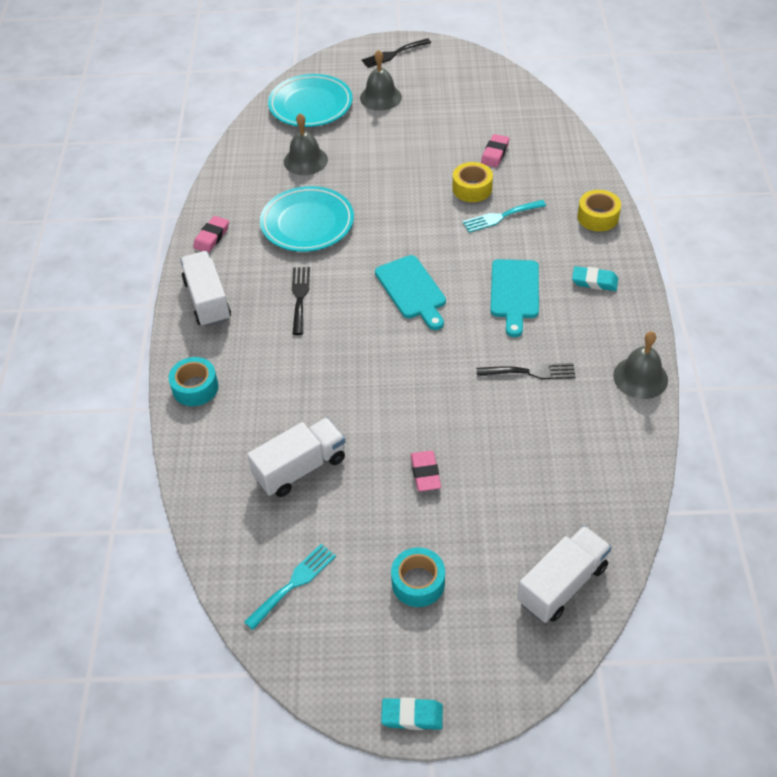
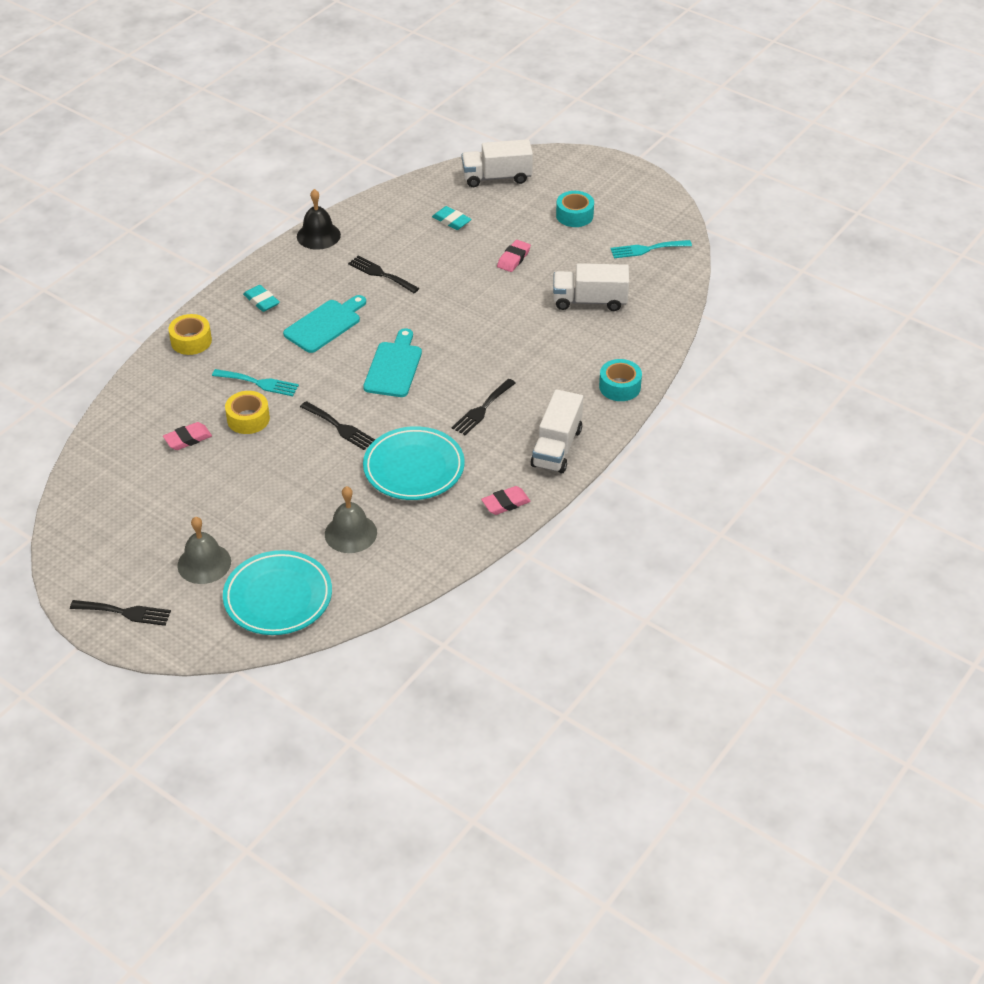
camera: 145 degrees left, 5 degrees down
(397, 220) = (340, 427): none -> black fork
(412, 716) = (633, 172): turquoise eraser -> turquoise eraser (451, 221)
(640, 377) = (318, 235): grey bell -> black bell

